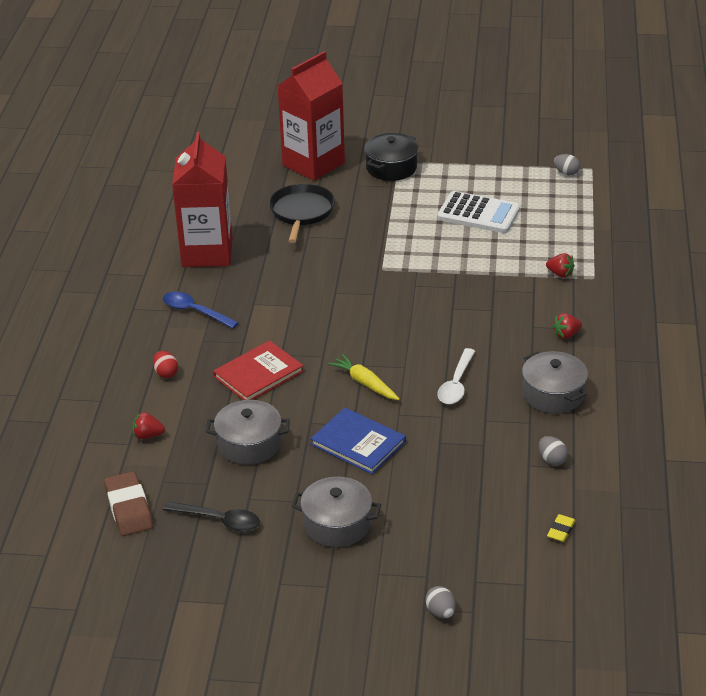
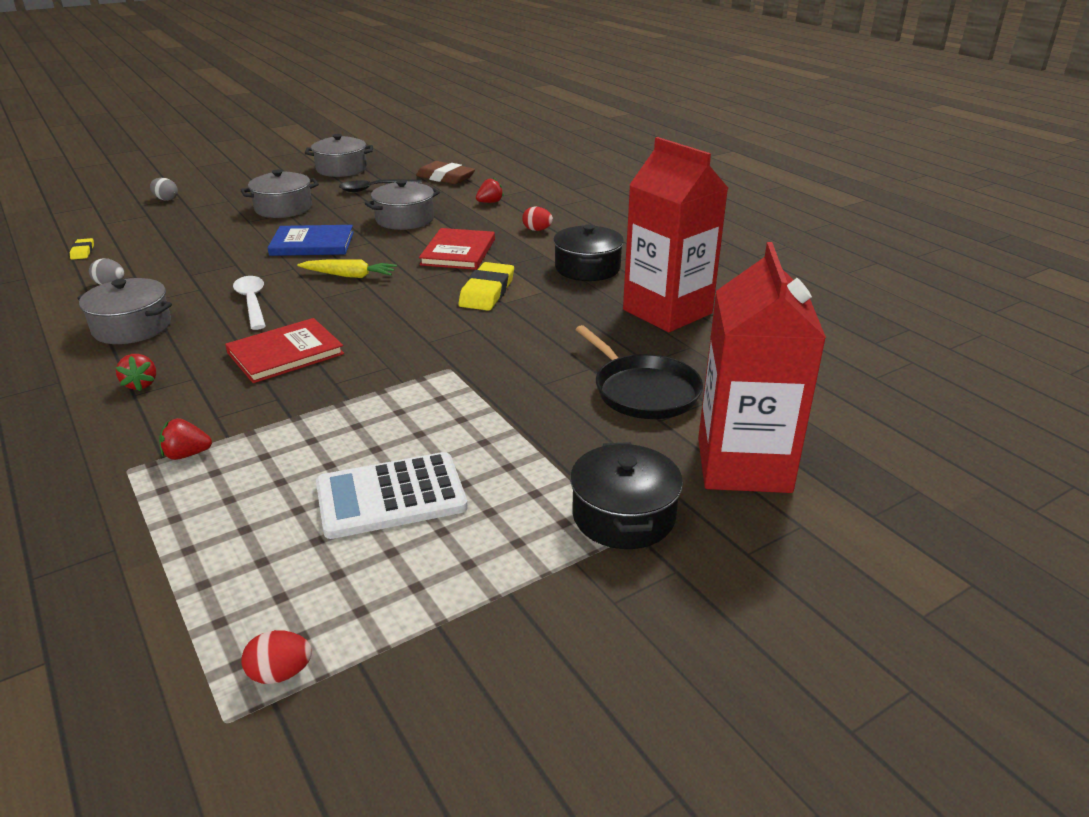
camera: 140 degrees right, 5 degrees down
(195, 311) = (587, 268): blue spoon -> black pot
(208, 591) = (341, 169): none -> grey pot
(290, 320) = (487, 292): none -> yellow eraser
(466, 322) = (285, 353): none -> red book
(566, 173) = (280, 673): grey egg -> red egg
(566, 335) = (141, 384): red strawberry -> red strawberry turned 135 degrees clockwise

